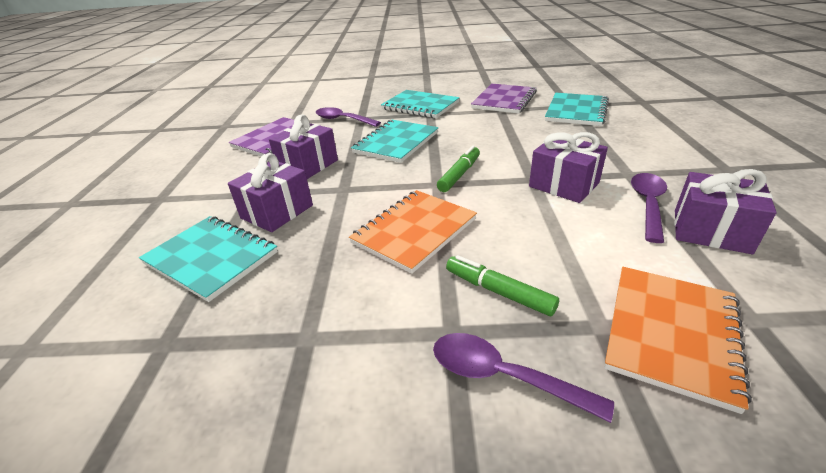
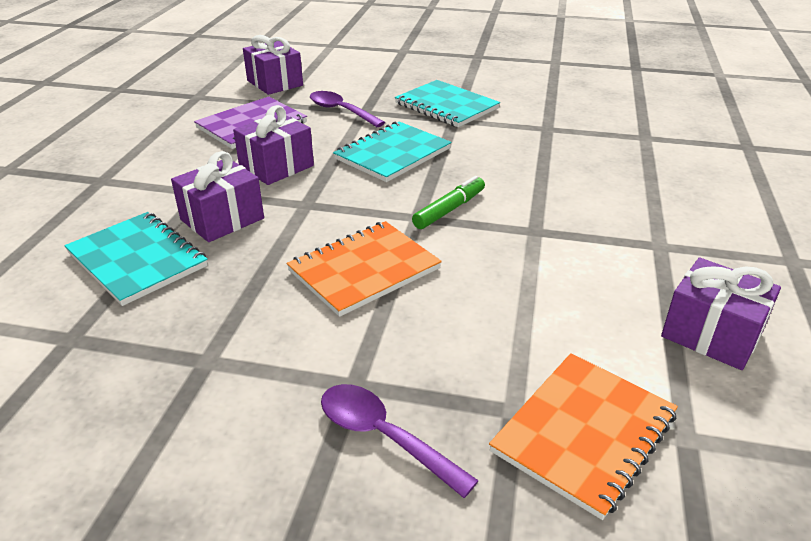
camera: 10 degrees right, 0 degrees up
(498, 291) = (423, 354): green marker -> none
(504, 100) = (560, 115): purple notebook -> none
(564, 185) = (569, 245): purple gift -> purple gift (275, 83)
(576, 111) = (647, 147): turquoise notebook -> none
(648, 204) = (657, 288): purple spoon -> none

